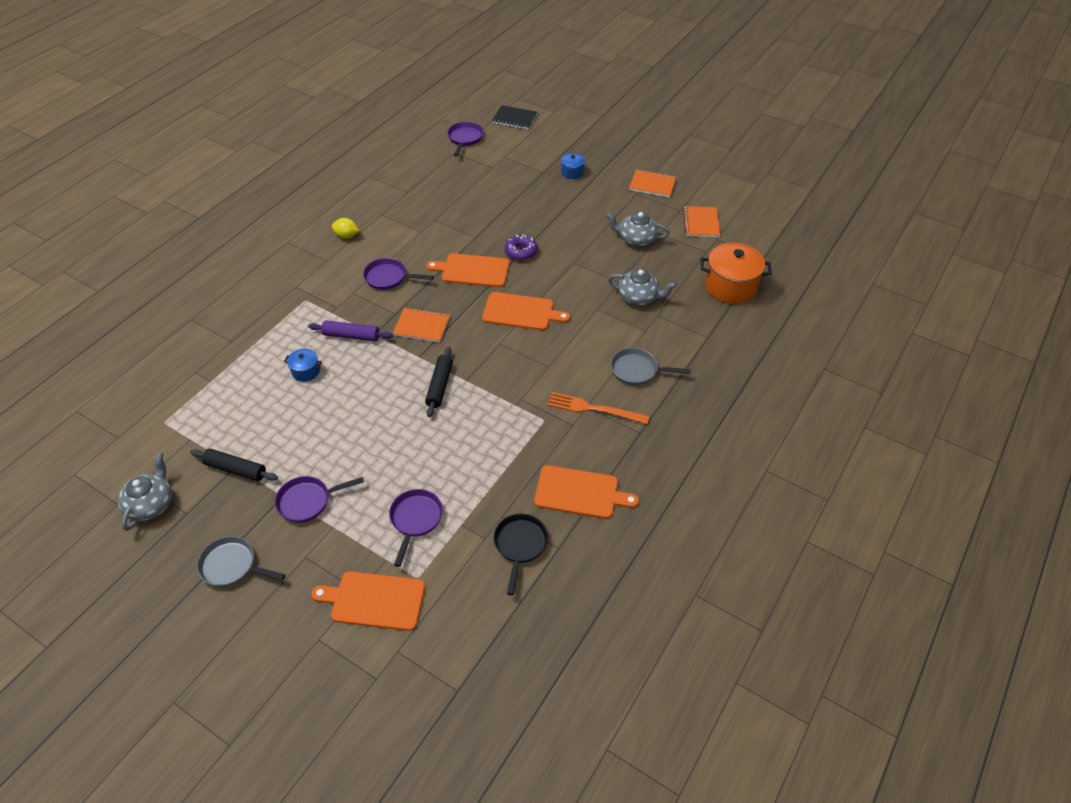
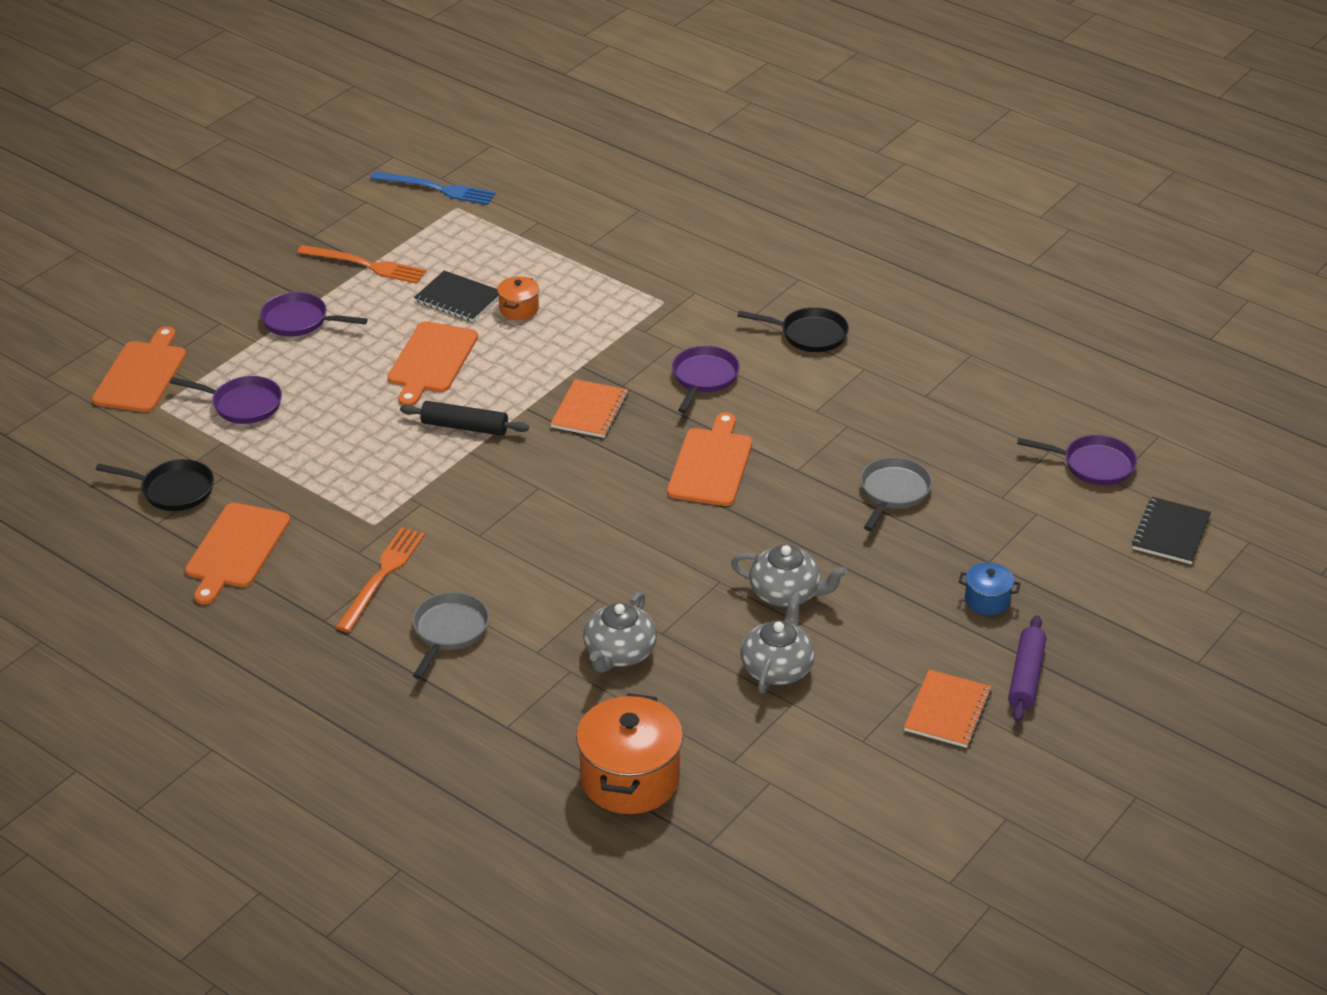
camera: 95 degrees right, 10 degrees down
(133, 438) = (437, 189): none -> blue fork
(151, 504) = (332, 211): grey teapot -> grey teapot (786, 593)
(232, 566) = (227, 273): grey pan -> grey pan (893, 492)
(236, 469) = (366, 265): black rolling pin -> orange fork
(288, 406) = (458, 298): none -> black notebook
(306, 371) = (519, 309): blue pot -> orange pot
(308, 501) = (299, 321): purple pan -> purple pan turned 60 degrees counterclockwise
(346, 236) = (809, 335): yellow lemon -> black pan
(351, 336) = (581, 346): purple rolling pin -> purple rolling pin (1026, 676)
(521, 252) = (753, 520): purple donut -> none
(521, 312) = (604, 513): orange cutting board -> orange cutting board (431, 361)
(701, 223) = (820, 766): orange notebook -> none

